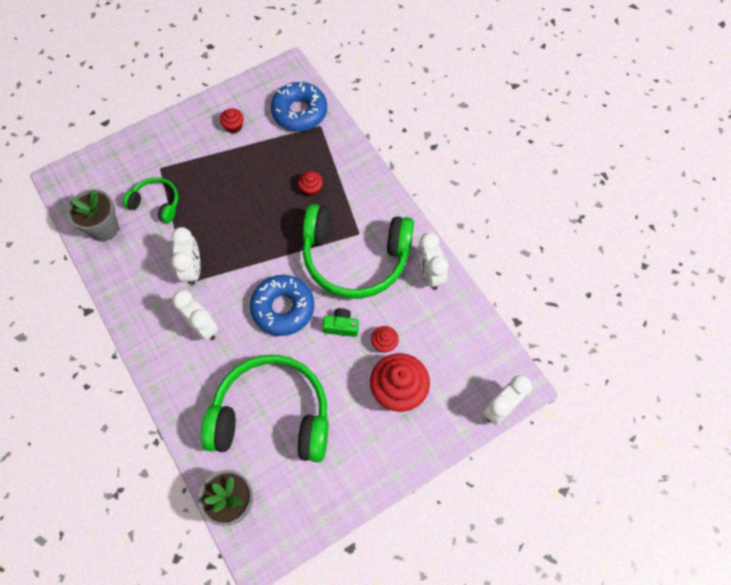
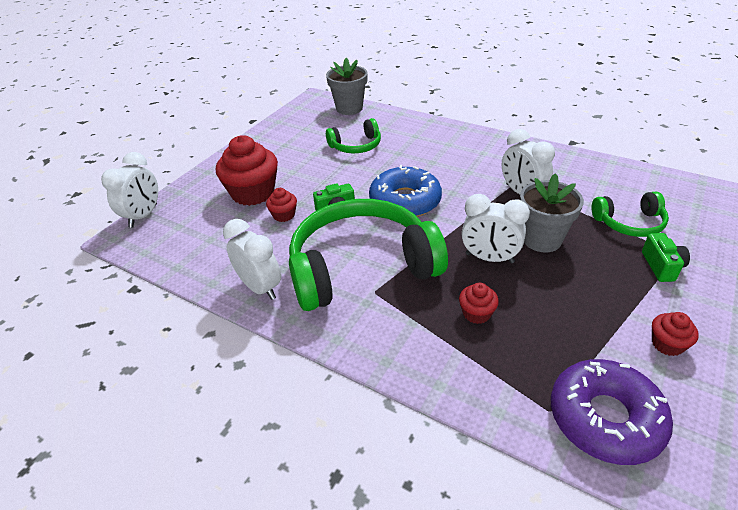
camera: 155 degrees right, 25 degrees down
(104, 228) = (645, 186): grey flower pot -> grey flower pot (542, 239)
(179, 165) = (662, 266): none -> green camera
(202, 326) = (466, 165): white clock -> white clock (489, 258)
(272, 415) = (356, 146): green headphones -> green headphones, size x0.48
(299, 112) = (605, 418): blue donut -> purple donut

